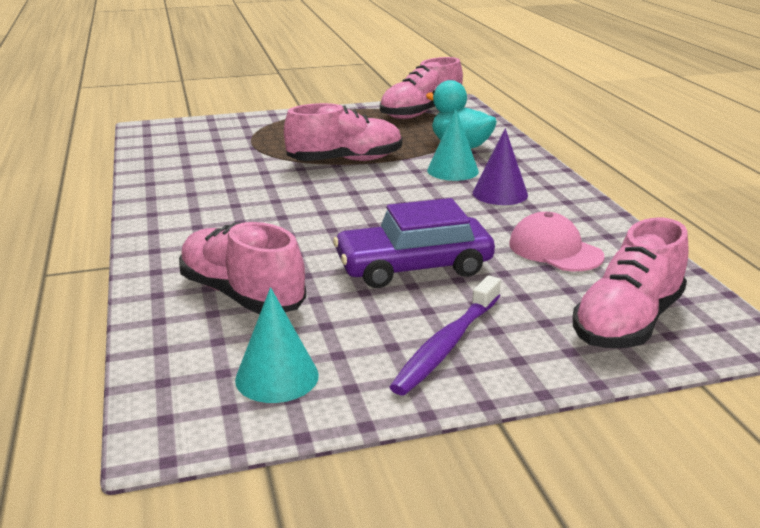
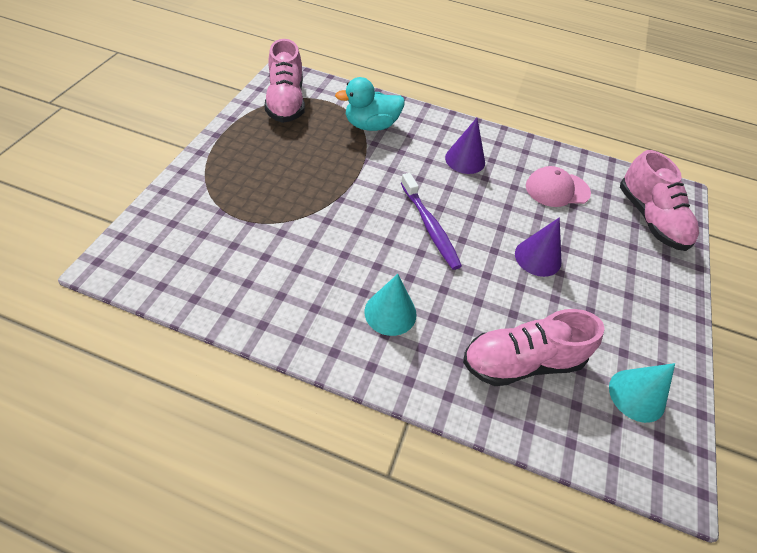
camera: 60 degrees left, 25 degrees up
(345, 161) = (339, 190): pink shoe -> none
(413, 267) = (538, 257): purple car -> purple cone
(447, 345) = (638, 299): purple toothbrush -> purple toothbrush (430, 226)
(452, 170) = (409, 155): turquoise cone -> turquoise cone (390, 312)

